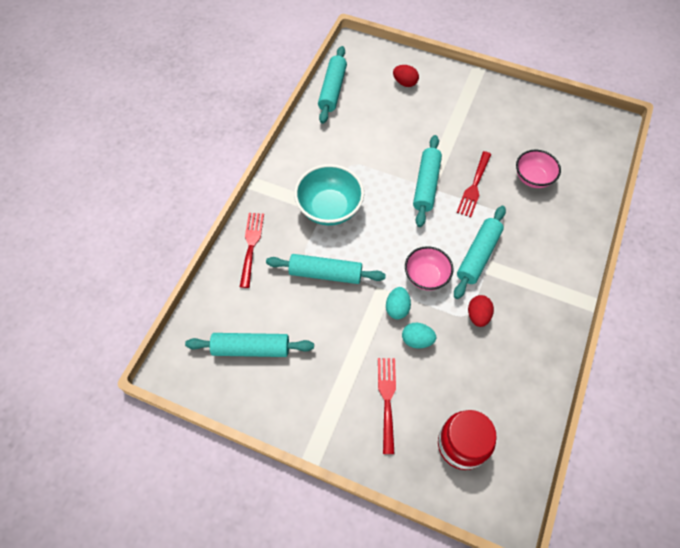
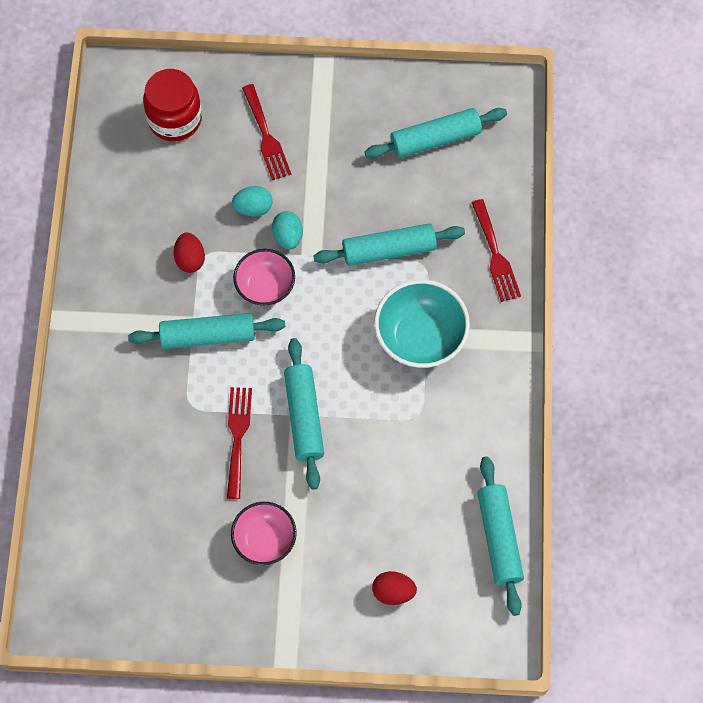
camera: 160 degrees right, 5 degrees up
(478, 255) = (208, 336): turquoise rolling pin -> turquoise rolling pin turned 75 degrees clockwise
(533, 178) = (159, 479): pink bowl -> pink bowl (264, 540)

